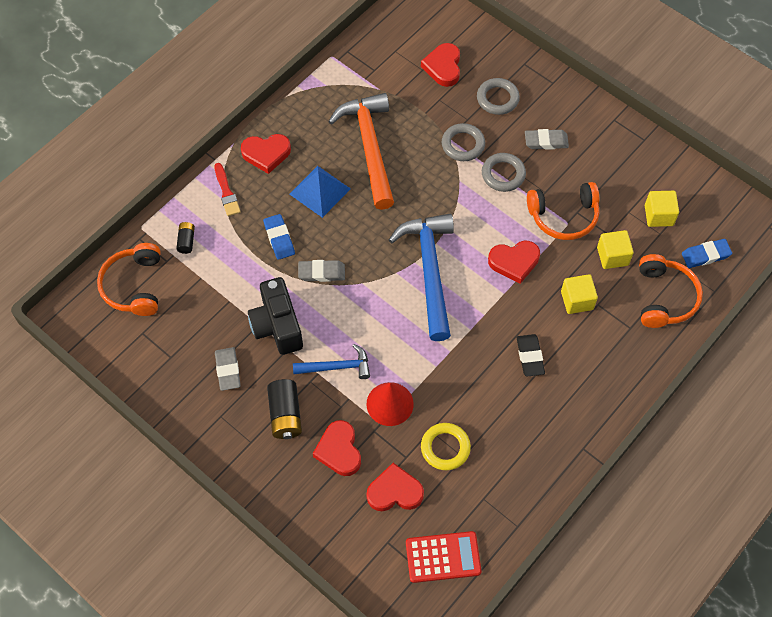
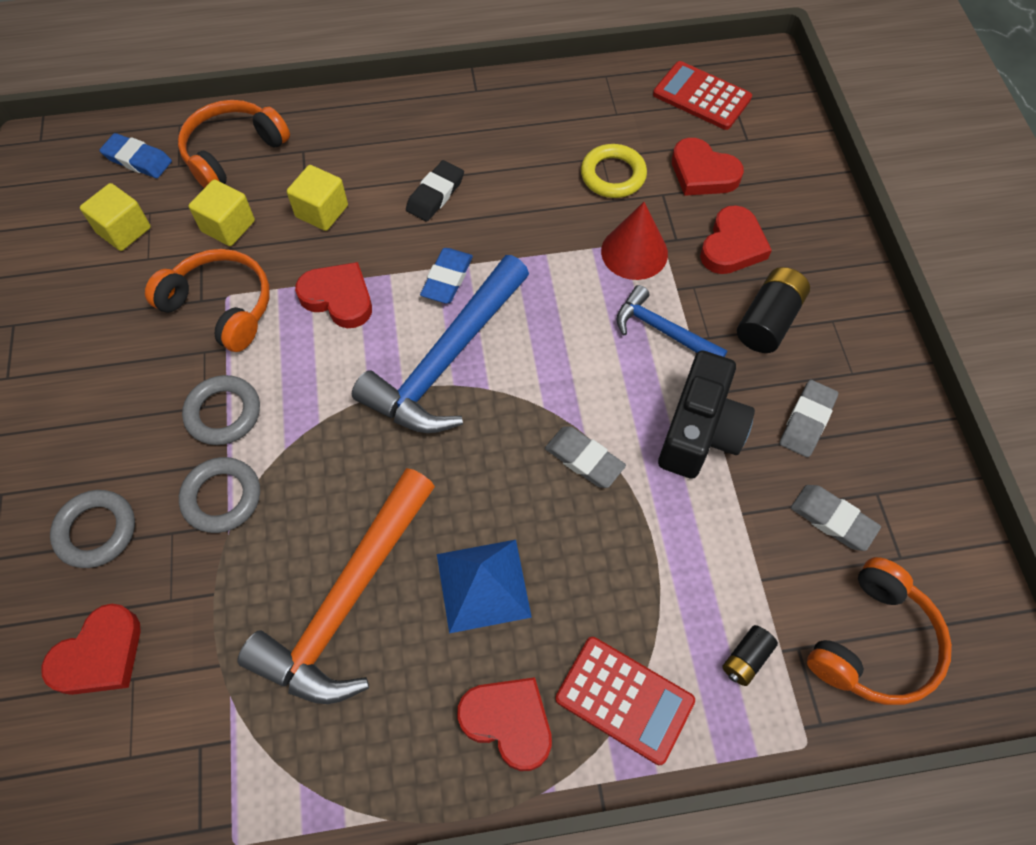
camera: 140 degrees left, 0 degrees up
(226, 192) = (624, 699): red brush -> red calculator
(279, 238) = (602, 554): blue eraser -> blue eraser (447, 279)
(546, 141) = (119, 415): grey eraser -> grey eraser (832, 519)

